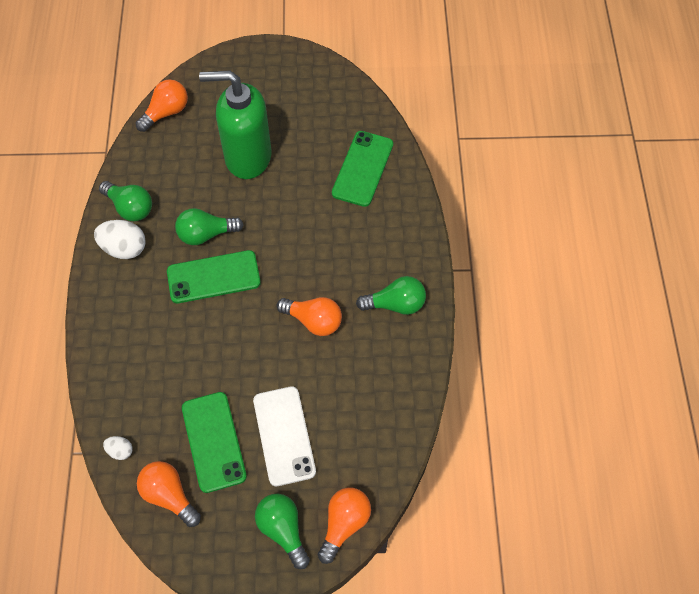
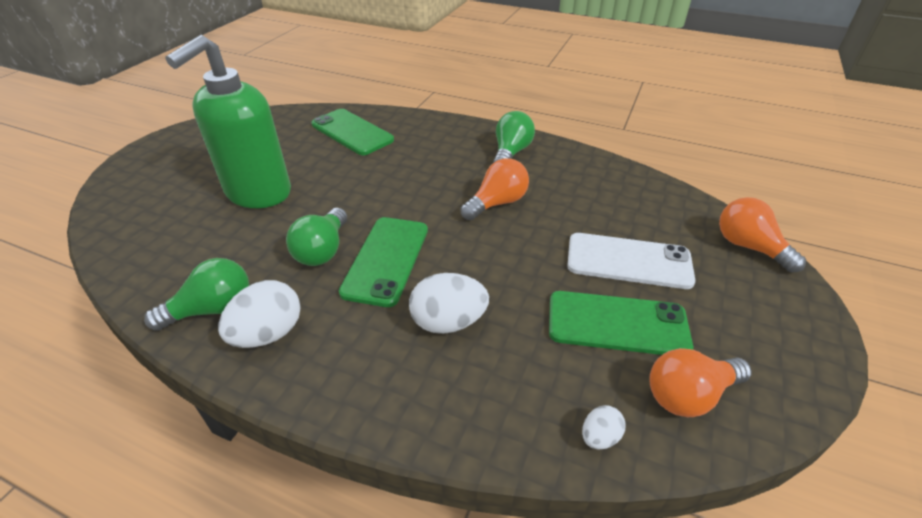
camera: 65 degrees left, 20 degrees down
(166, 112) = (118, 237): orange light bulb -> none
(173, 340) = (448, 322): none -> white egg
(283, 530) = (753, 295): green light bulb -> none

